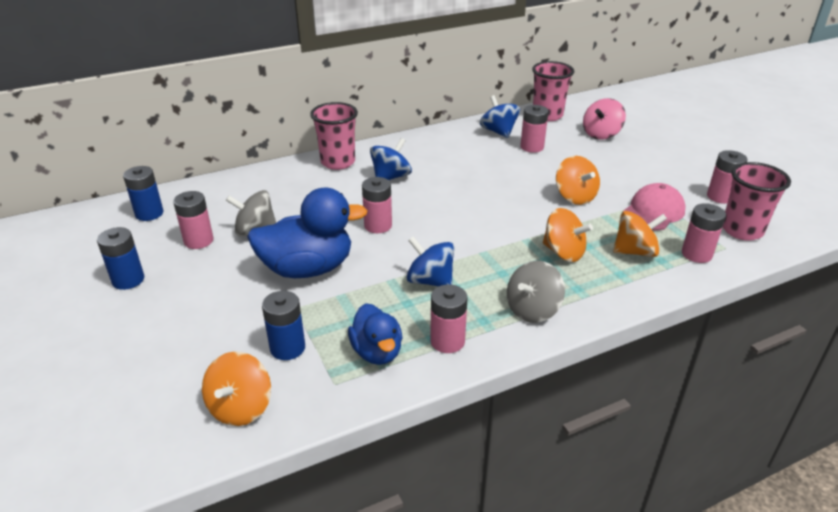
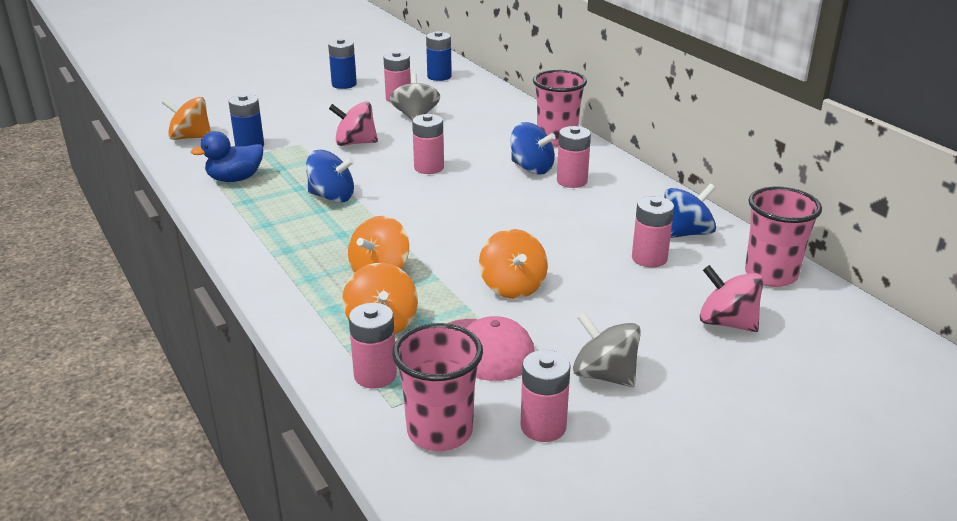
camera: 85 degrees right, 5 degrees down
(308, 269) = (355, 143): blue duck -> pink spinning top
(430, 281) = (332, 197): blue spinning top -> blue spinning top turned 75 degrees clockwise
(447, 341) = (240, 208): pink battery -> pink battery (572, 181)
(532, 310) = (277, 250): grey spinning top -> grey spinning top (604, 375)
(575, 197) = (512, 287): orange spinning top -> orange spinning top turned 75 degrees counterclockwise

